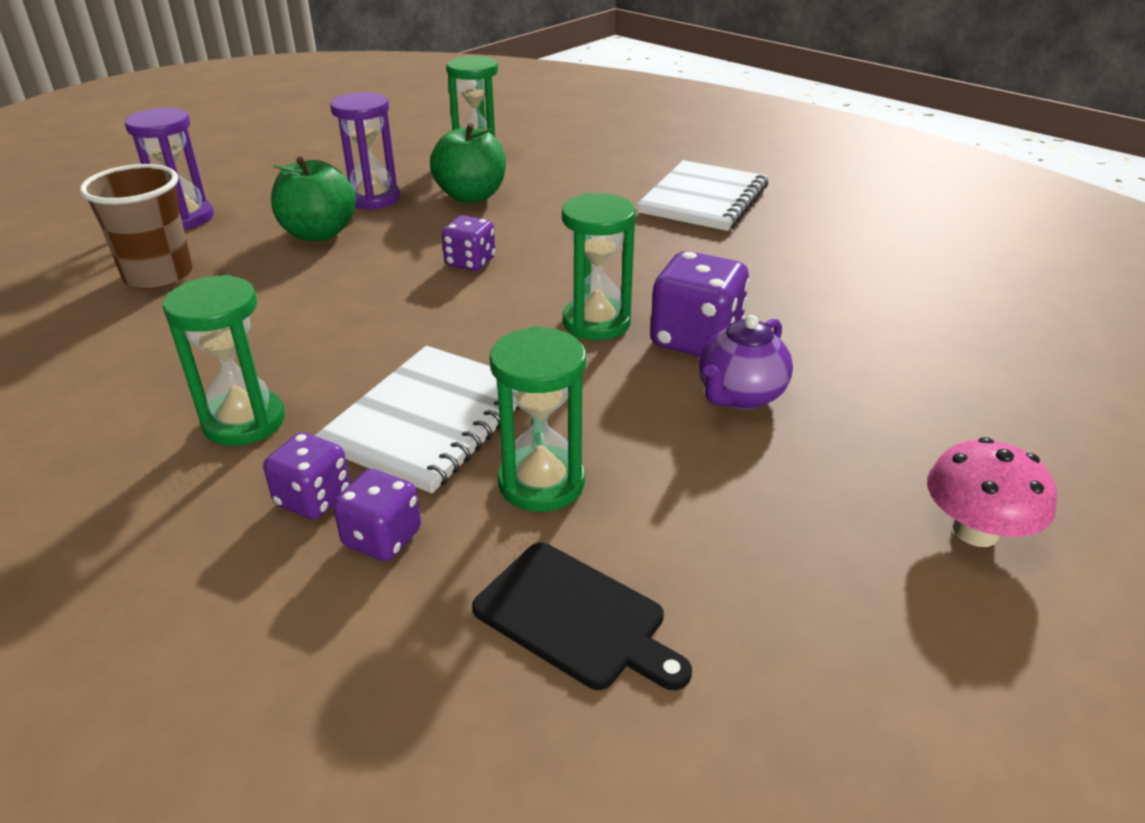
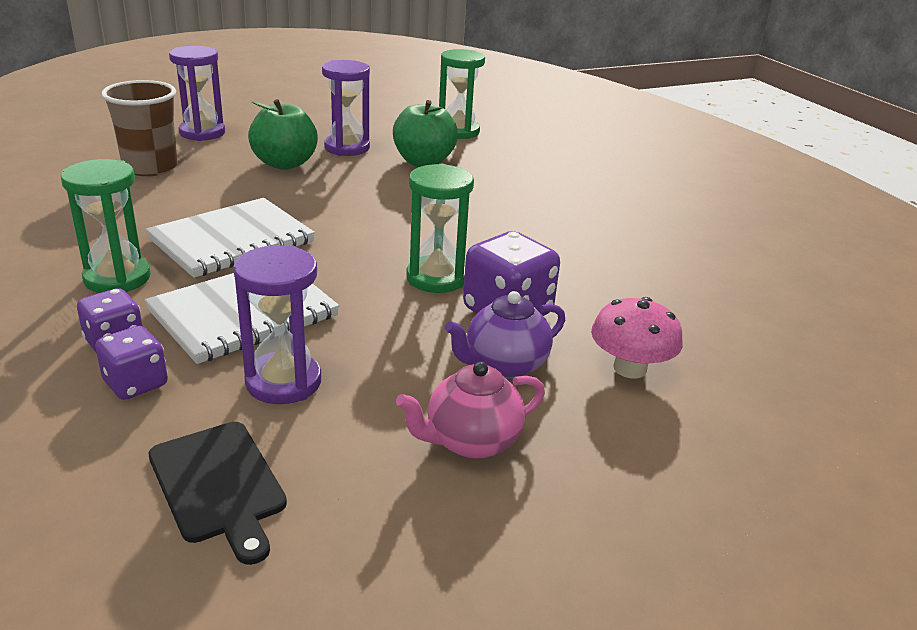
camera: 20 degrees right, 5 degrees down
(470, 262) = (378, 210): purple dice -> none
(541, 483) = (283, 382): green hourglass -> purple hourglass
(704, 199) = (619, 206): white notebook -> white notebook (232, 241)
(776, 484) = (471, 442): none -> pink teapot
(975, 531) = (617, 536): pink mushroom -> pink mushroom (630, 368)

